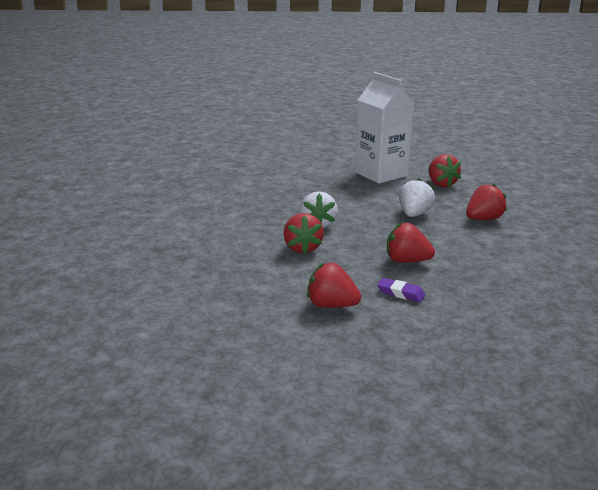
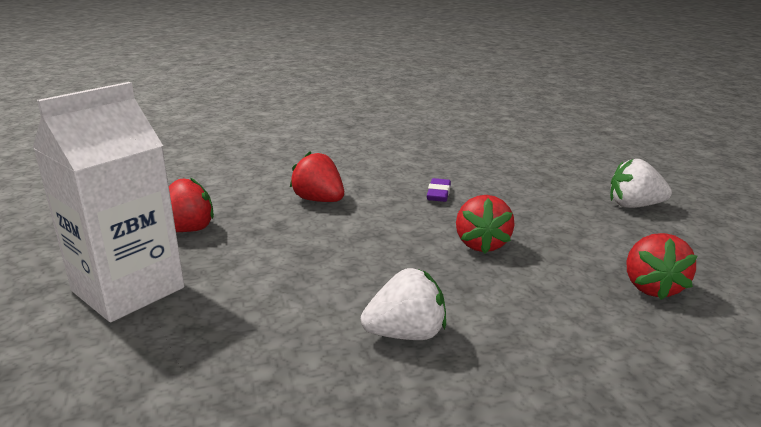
camera: 105 degrees left, 0 degrees up
(302, 248) = (511, 337): red strawberry -> none
(400, 293) = (569, 243): purple eraser -> purple eraser (438, 194)
(414, 214) = (321, 246): white strawberry -> white strawberry (634, 205)

